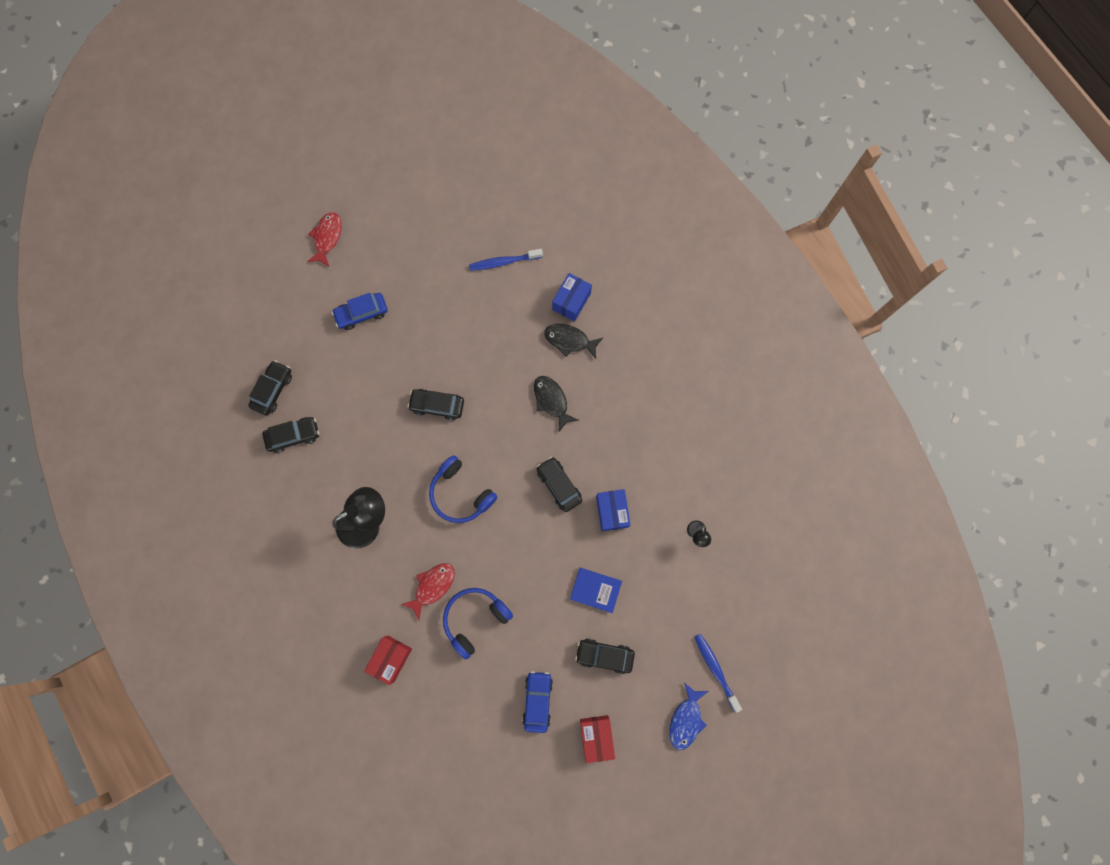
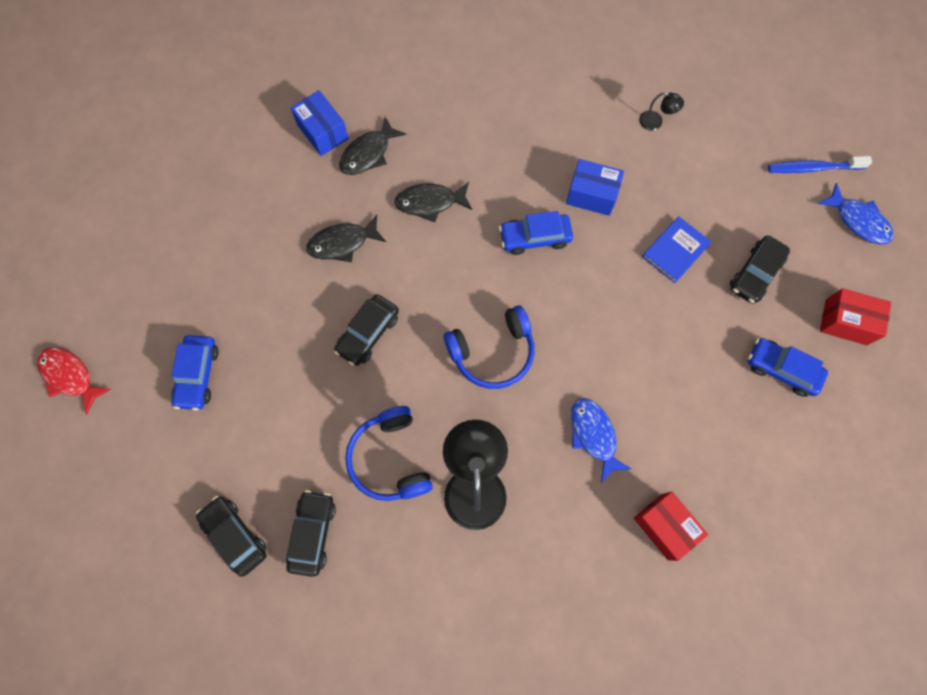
camera: 65 degrees left, 5 degrees down
(432, 586) = (594, 435): red fish -> blue fish
(475, 619) = (655, 400): blue headphones -> blue headphones (390, 458)
(493, 357) = (342, 243): none -> black fish
(503, 262) = (232, 183): blue toothbrush -> none
(559, 485) = (535, 238): black car -> blue car

